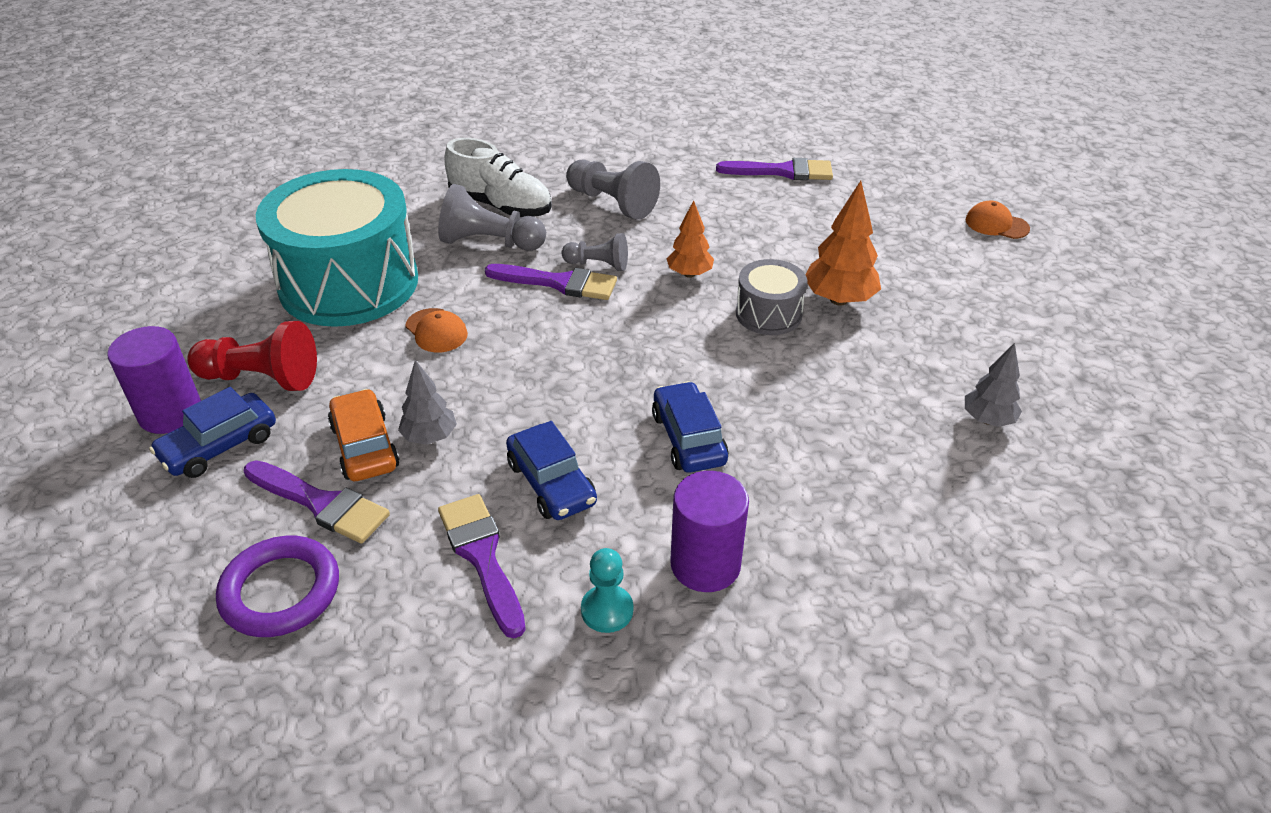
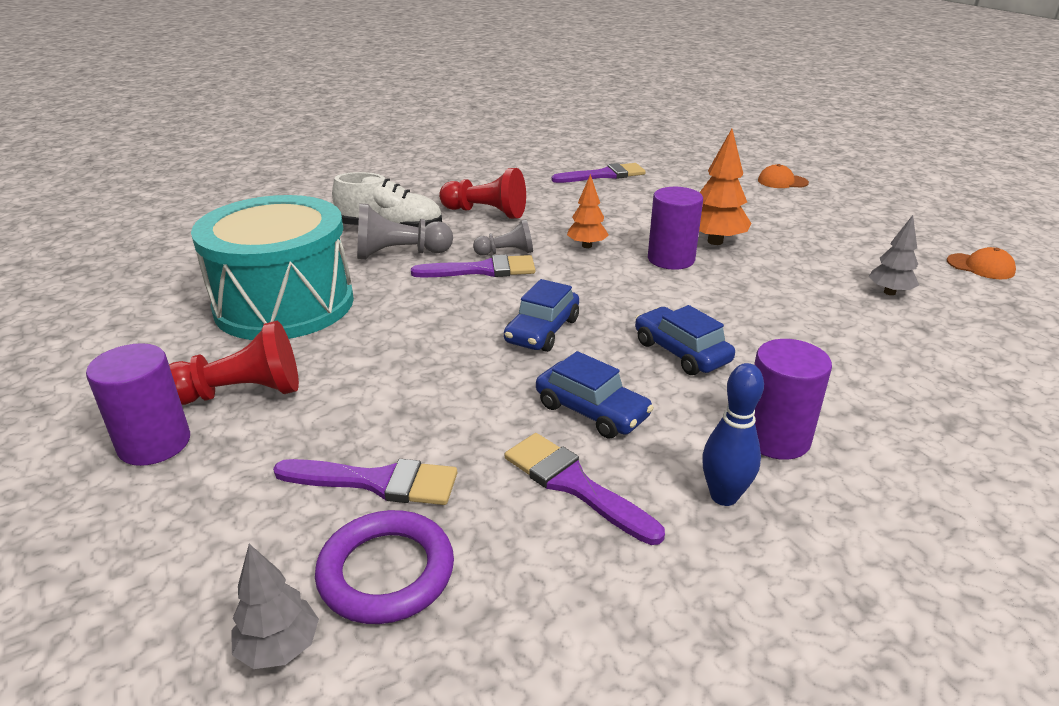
camera: 20 degrees left, 10 degrees down
(219, 446) = (230, 459): blue car -> blue car (542, 331)
(364, 446) = (389, 424): orange car -> none
(430, 437) = (449, 402): grey tree -> grey tree (279, 648)
(436, 331) = (396, 322): orange cap -> orange cap (980, 267)
(607, 610) = (724, 496): turquoise pawn -> blue bowling pin
(612, 203) = (486, 212): grey pawn -> red pawn
(768, 314) = (671, 259): grey drum -> purple cylinder

